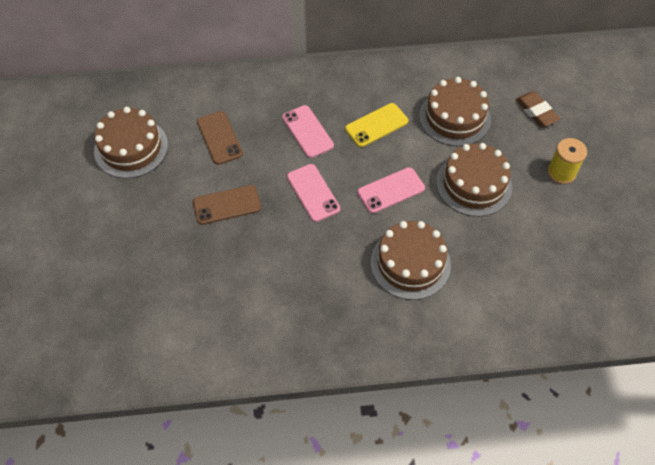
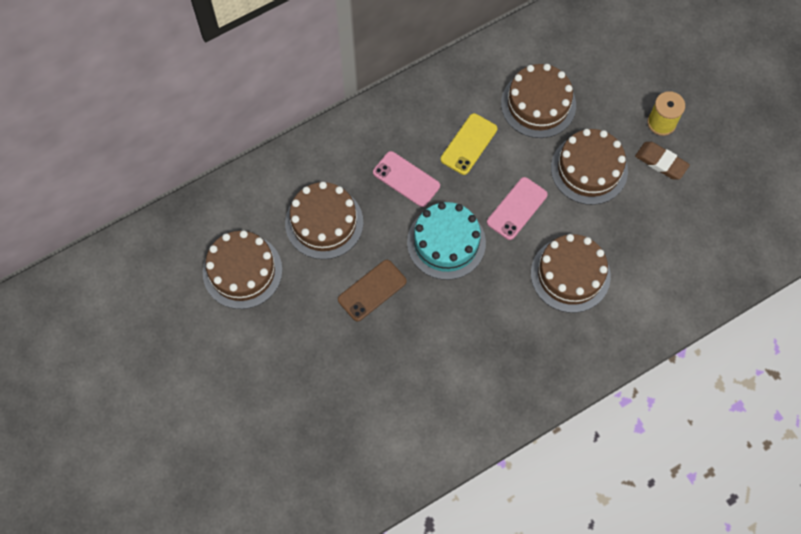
camera: 25 degrees left, 10 degrees up
(219, 138) = (324, 222): brown phone -> brown cake
(313, 193) = (446, 242): pink phone -> turquoise cake
(536, 111) = (611, 66): brown eraser -> brown eraser (661, 162)

